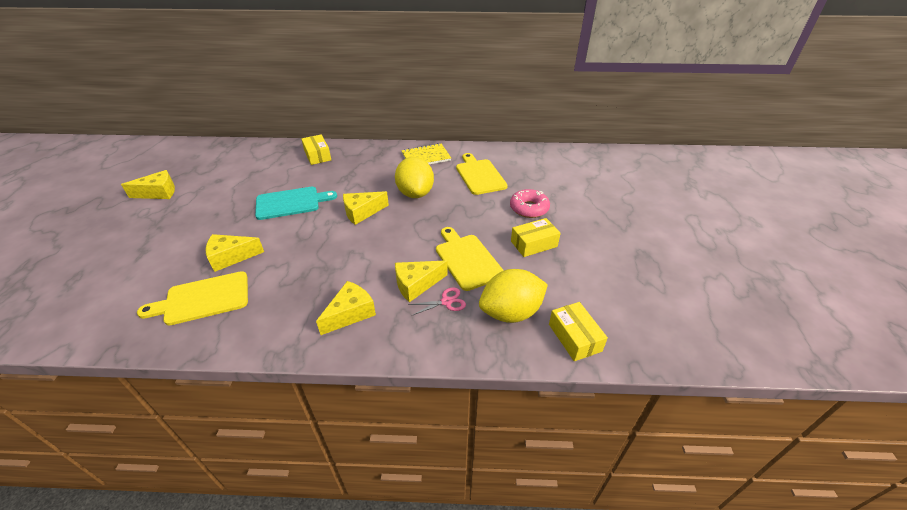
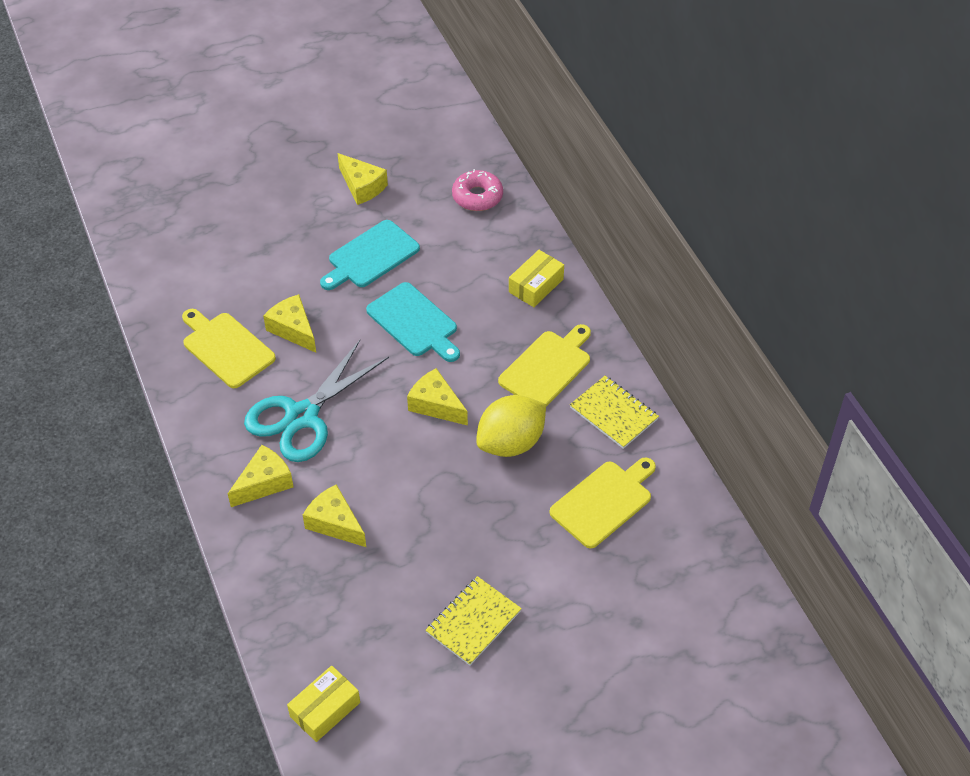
camera: 65 degrees right, 10 degrees up
(218, 205) = (370, 256): none -> turquoise cutting board
(310, 275) = (302, 416): none -> turquoise scissors
(350, 313) = (264, 483): yellow cheese -> yellow cheese turned 60 degrees counterclockwise
(446, 302) = (322, 564): pink scissors -> none
(467, 259) = (403, 557): yellow cutting board -> yellow cutting board (547, 367)
(511, 312) = (334, 634): yellow lemon -> none
(529, 208) = (552, 592): pink donut -> pink donut (477, 196)
(534, 244) = (473, 622): yellow box -> yellow notebook

